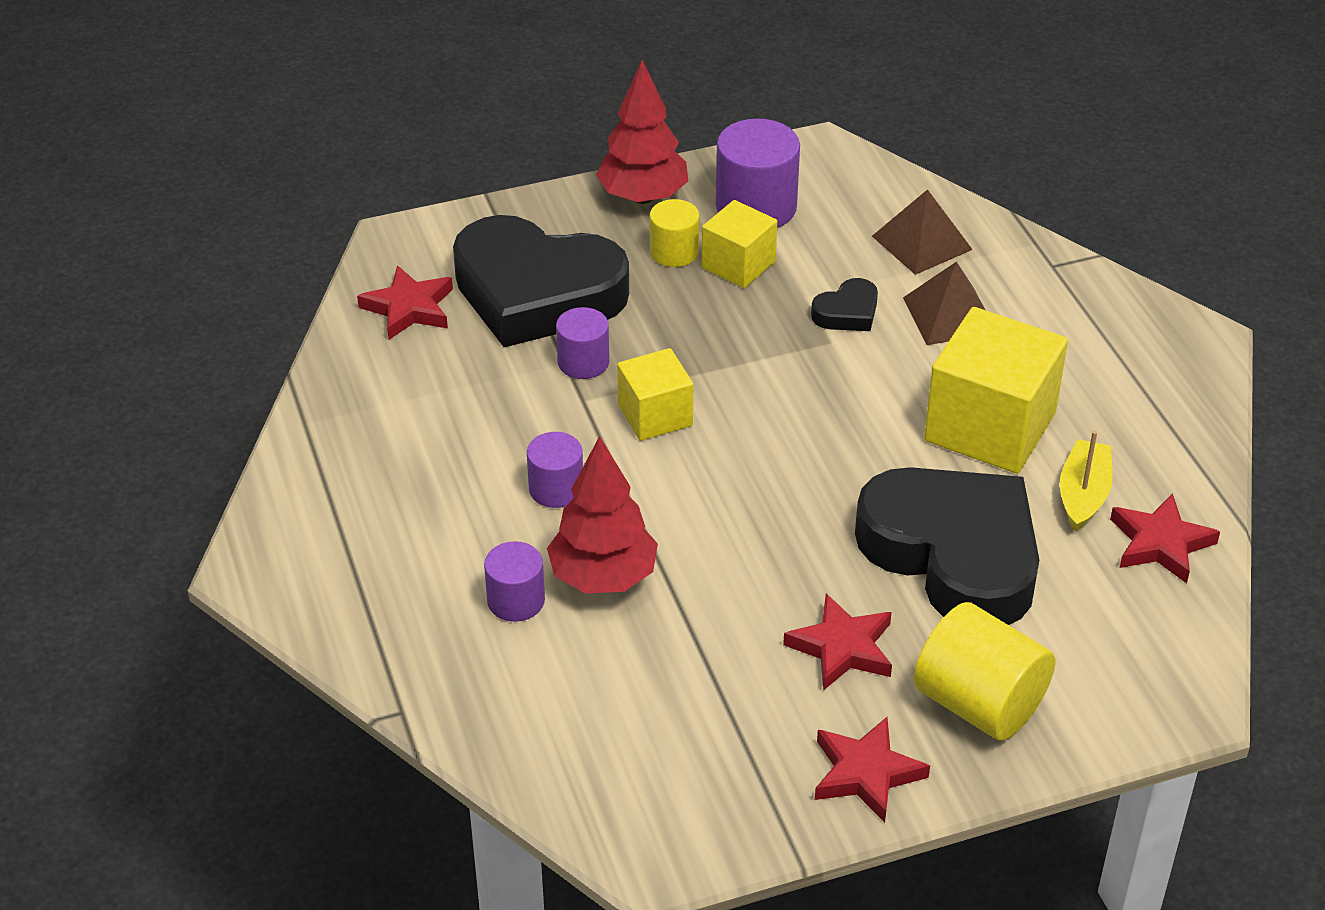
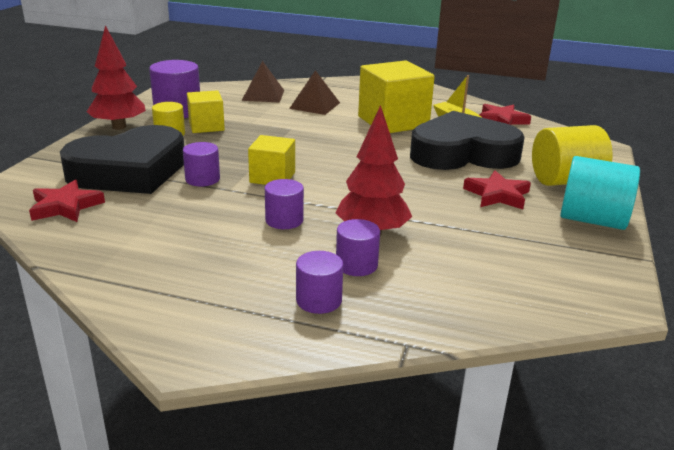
camera: 55 degrees left, 15 degrees down
(417, 607) = (319, 300): none -> purple cylinder
(847, 312) = (278, 119): black heart -> none
(866, 773) = (592, 220): red star -> turquoise cylinder

